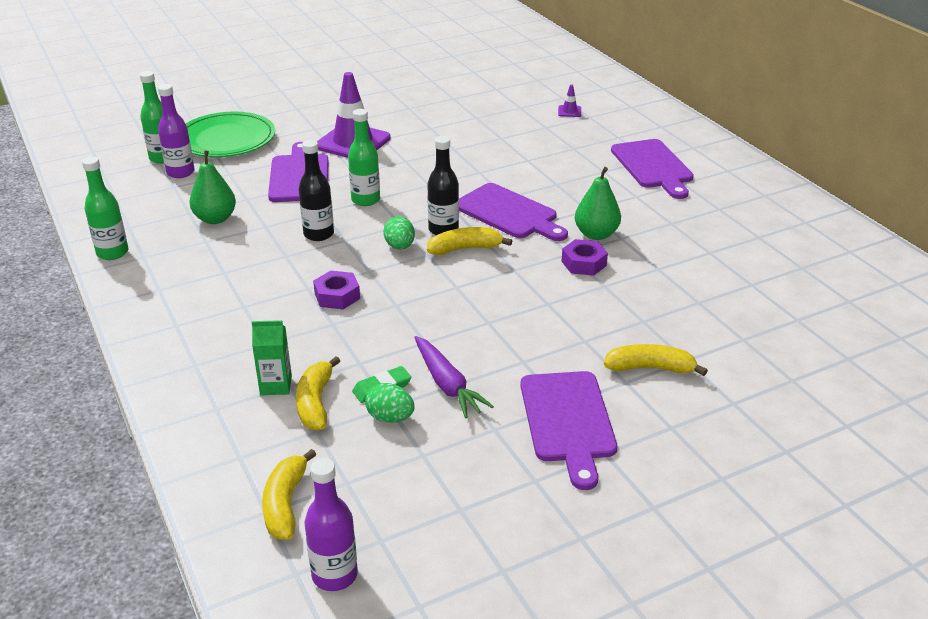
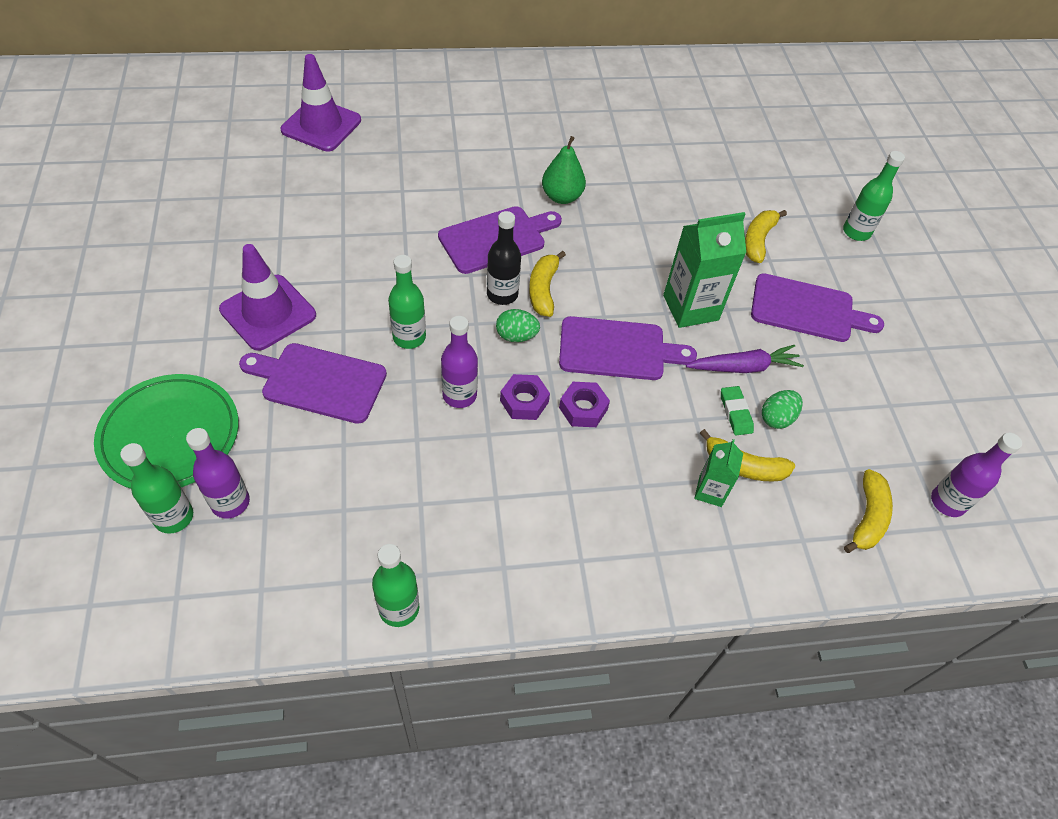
camera: 75 degrees left, 20 degrees up
(215, 219) = (374, 485): green pear -> none
(285, 504) = (867, 518): yellow banana -> yellow banana turned 90 degrees counterclockwise
(318, 234) = (459, 395): black bottle -> purple bottle
(506, 336) = (690, 308): none -> green carton
(569, 111) = (321, 125): purple traffic cone -> purple traffic cone, size x2.44
(583, 263) = (603, 222): purple nut -> purple nut (524, 401)
(653, 166) = (467, 117): purple cutting board -> purple cutting board (617, 349)
(742, 449) = (856, 232): none -> green bottle

